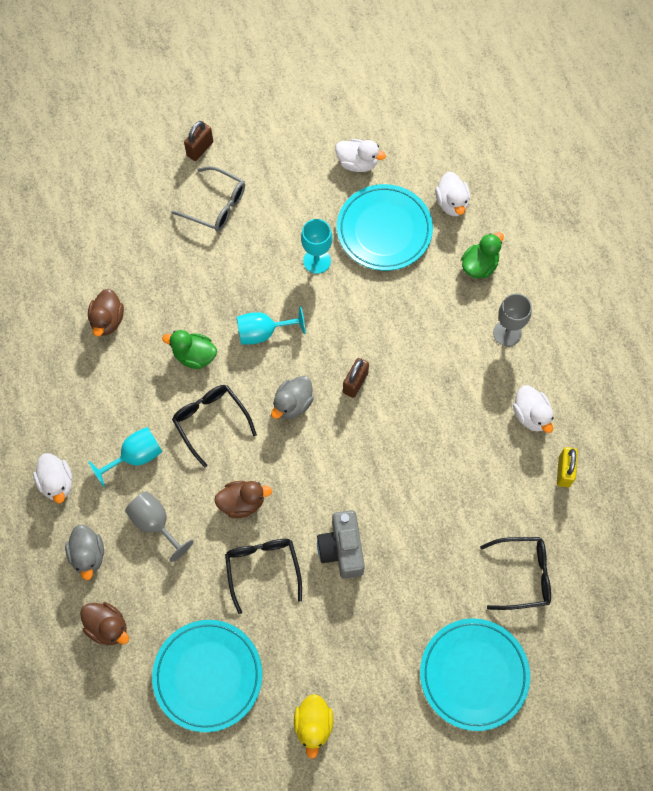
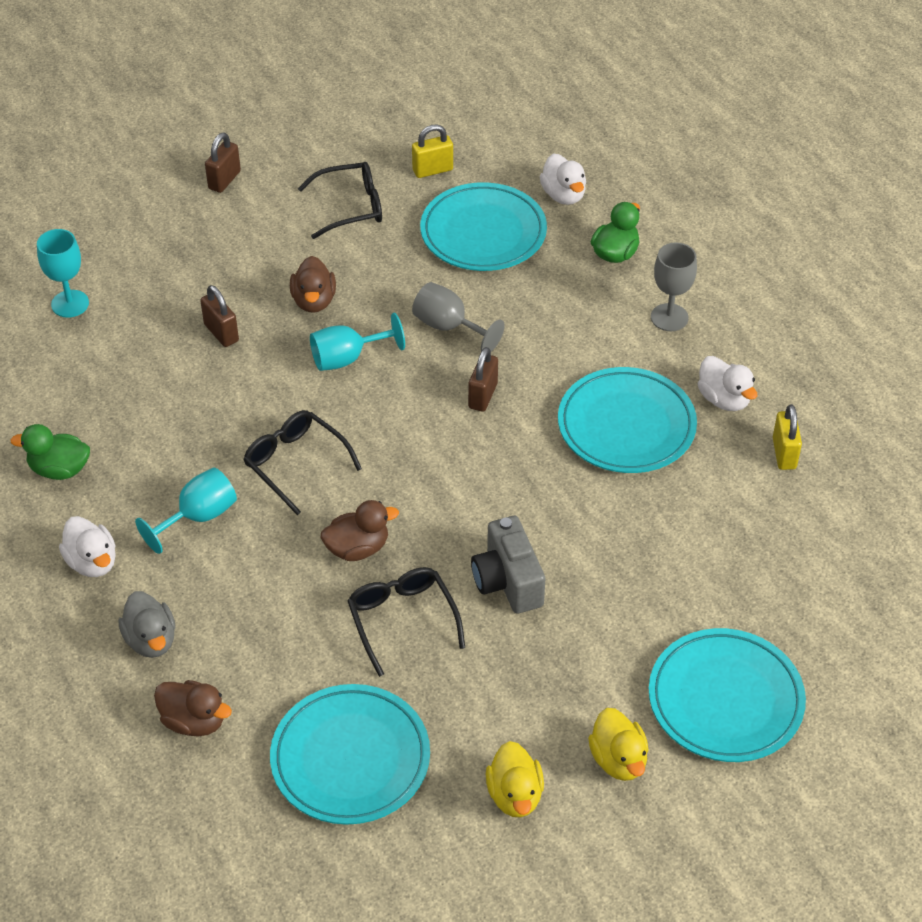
camera: 10 degrees left, 20 degrees down
(107, 320) = (133, 372): brown duck -> brown duck (314, 301)
(155, 523) = (240, 589): grey goblet -> grey goblet (449, 327)
(176, 294) = (221, 333): none -> brown padlock
(194, 356) = (259, 395): green duck -> green duck (59, 469)
(216, 205) = (257, 234): grey glasses -> none
(292, 404) = (404, 430): grey duck -> none
(317, 261) = (402, 275): turquoise goblet -> turquoise goblet (70, 304)
(357, 163) = (432, 170): white duck -> yellow padlock
(389, 710) = (618, 760): none -> yellow duck
(454, 427) = (626, 426): none -> turquoise plate
(523, 575) = (761, 575): black glasses -> black glasses (351, 207)

